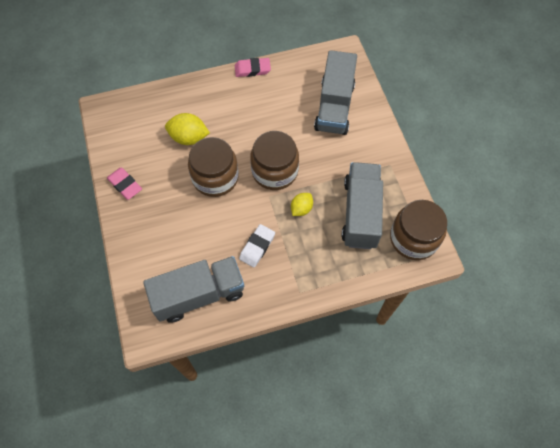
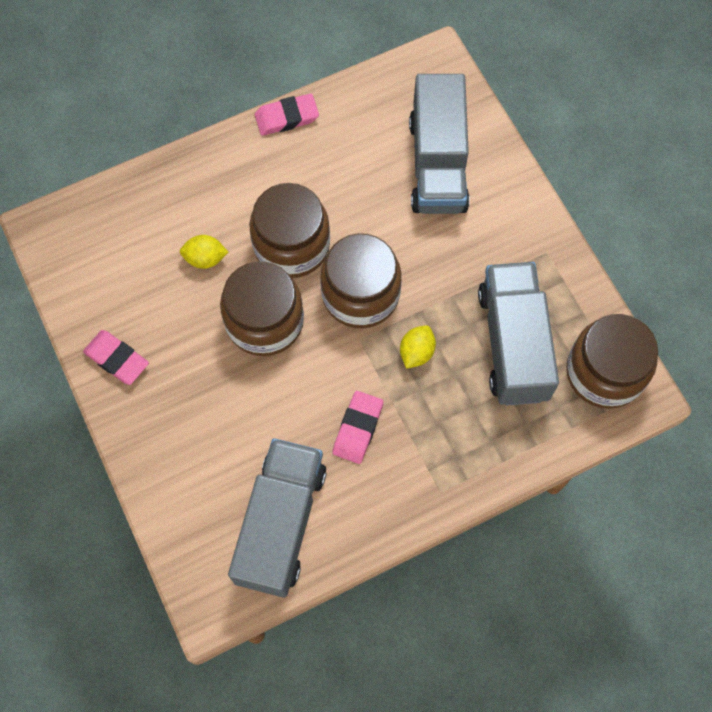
camera: 10 degrees left, 5 degrees up
(189, 138) = (205, 258): yellow lemon -> yellow lemon, size x0.63
(199, 295) = (280, 524): grey truck -> grey truck turned 45 degrees counterclockwise
(240, 138) = (291, 245): none -> brown jar
(257, 247) = (358, 428): white eraser -> pink eraser

